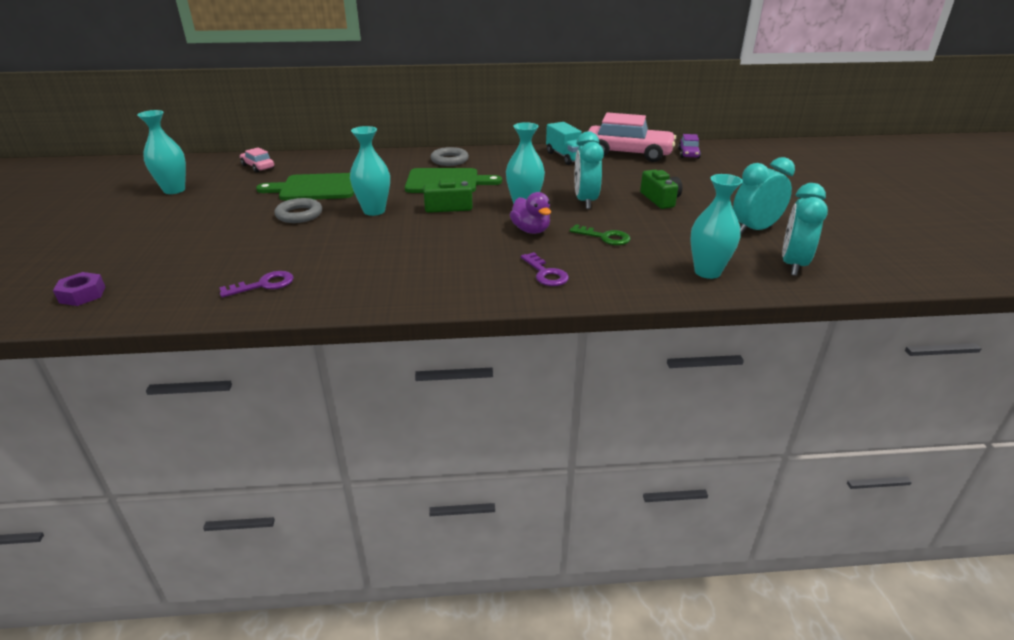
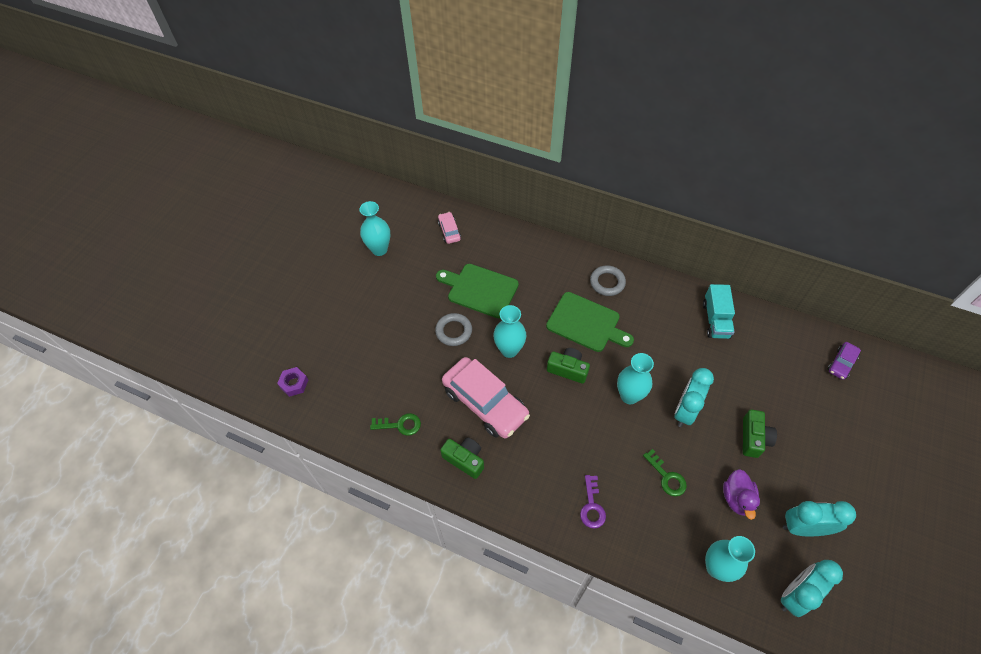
camera: 30 degrees right, 25 degrees up
(264, 285) = (400, 425): purple key -> green key
(369, 285) = (465, 459): none -> green camera
(531, 230) = (614, 438): purple duck -> purple duck (737, 498)
(628, 153) = (780, 337): pink car -> pink car (485, 403)

